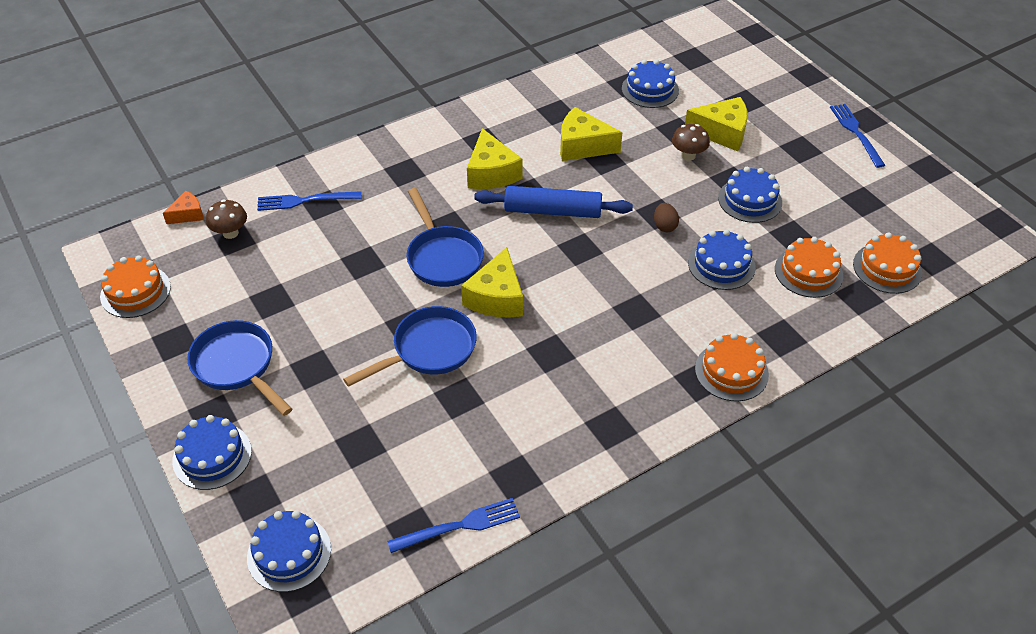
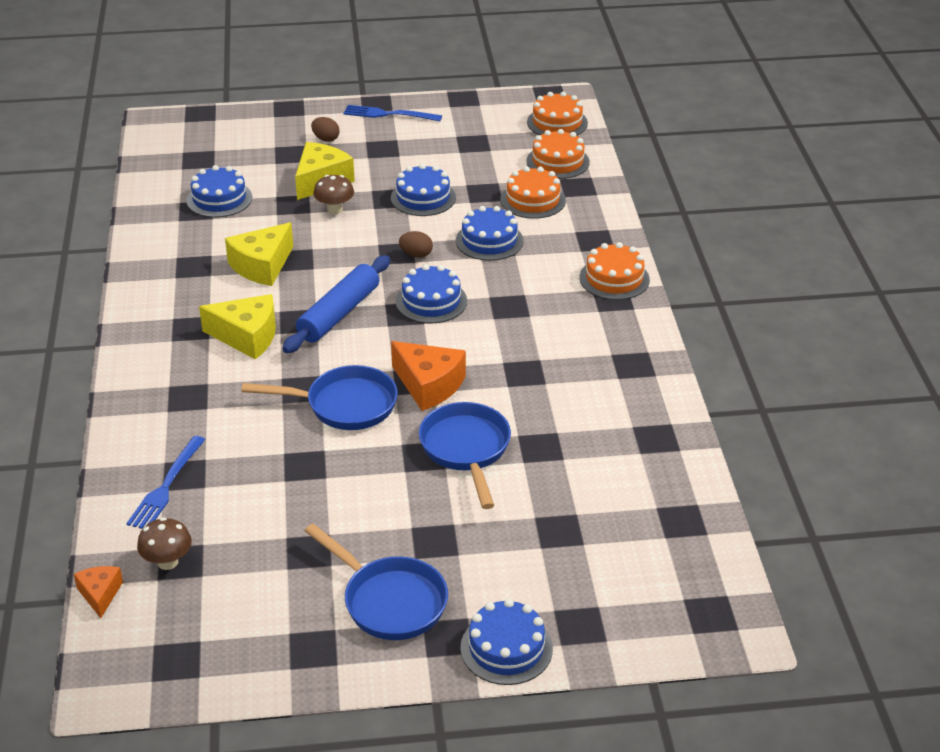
camera: 65 degrees left, 10 degrees down
(135, 291) = (201, 670): orange cake -> orange cake (557, 123)
(237, 366) = (389, 601): blue pan -> blue pan turned 120 degrees counterclockwise
(289, 553) = (663, 614): blue cake -> blue cake (431, 301)
(460, 525) = (691, 488): blue fork -> none
(496, 297) = (429, 385): yellow cheese -> orange cheese
(783, 112) = (326, 139): none -> brown egg

